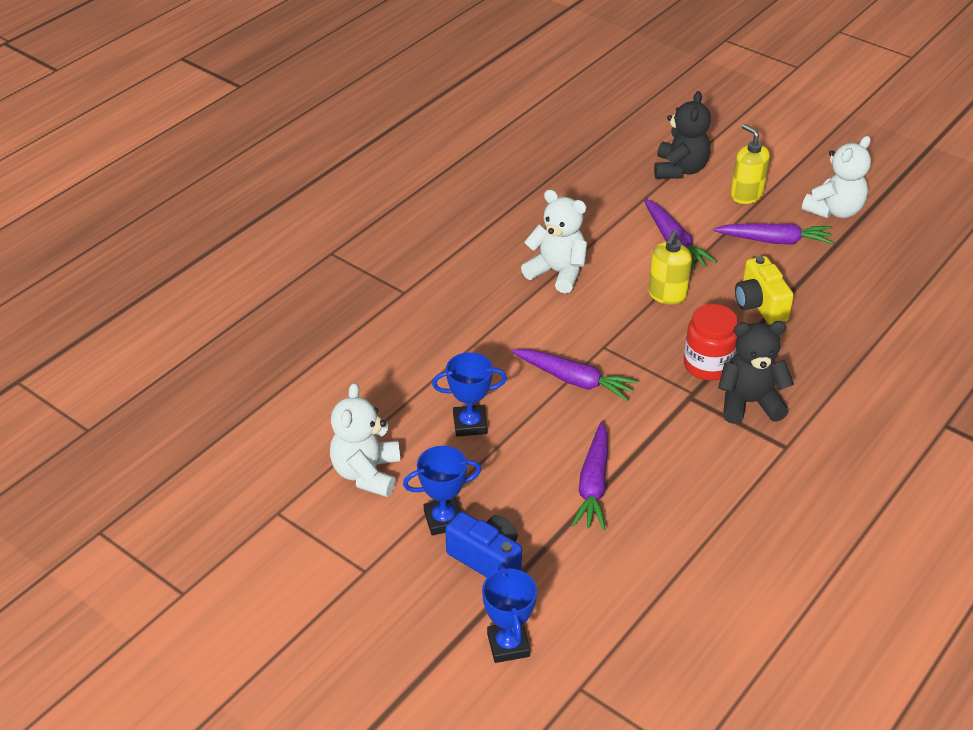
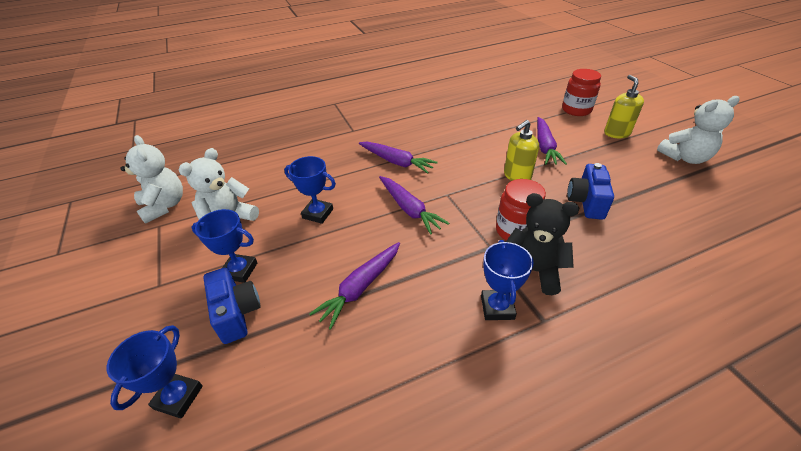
camera: 30 degrees right, 0 degrees up
(557, 272) = (452, 144): white teddy bear -> white teddy bear (164, 206)
(680, 169) = (576, 110): black teddy bear -> red jar
(738, 451) = (497, 307): none -> blue trophy
(759, 305) = (586, 202): yellow camera -> blue camera
(774, 241) = (623, 164): purple carrot -> purple carrot (396, 162)

